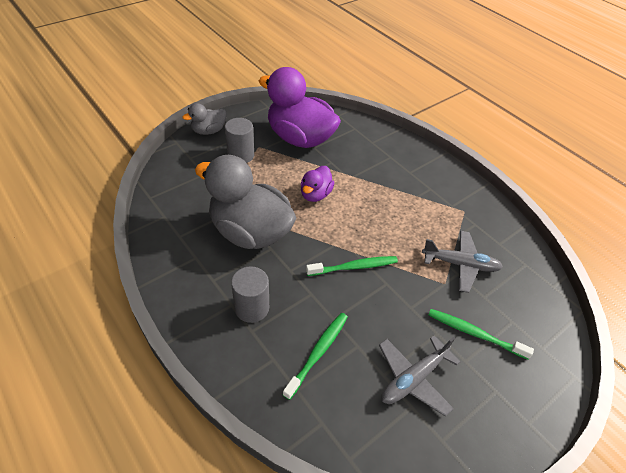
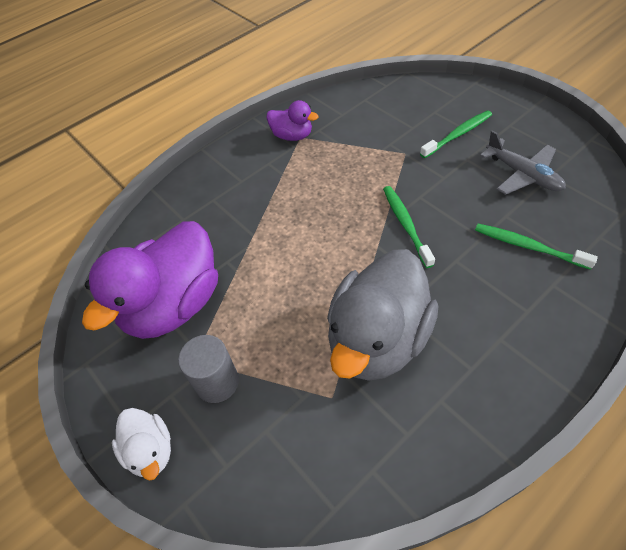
camera: 85 degrees left, 5 degrees up
(209, 131) = (150, 450): grey duck -> white duck
(252, 308) = (497, 316): grey cylinder -> none
(315, 194) = (294, 272): purple duck -> purple duck (292, 136)
(460, 264) = (377, 142): grey plane -> none
(475, 333) = (457, 135): green toothbrush -> green toothbrush turned 150 degrees counterclockwise

